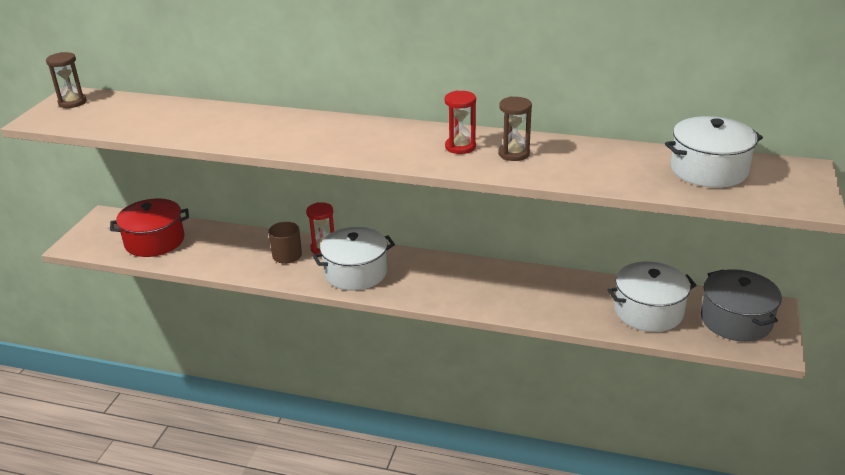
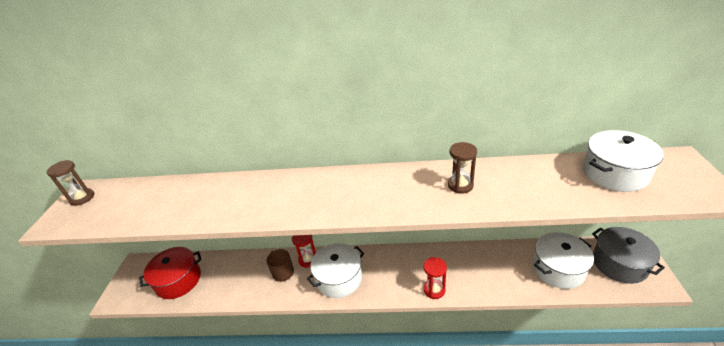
camera: 10 degrees left, 5 degrees up
(460, 147) = (415, 186): red hourglass -> red hourglass (434, 290)

